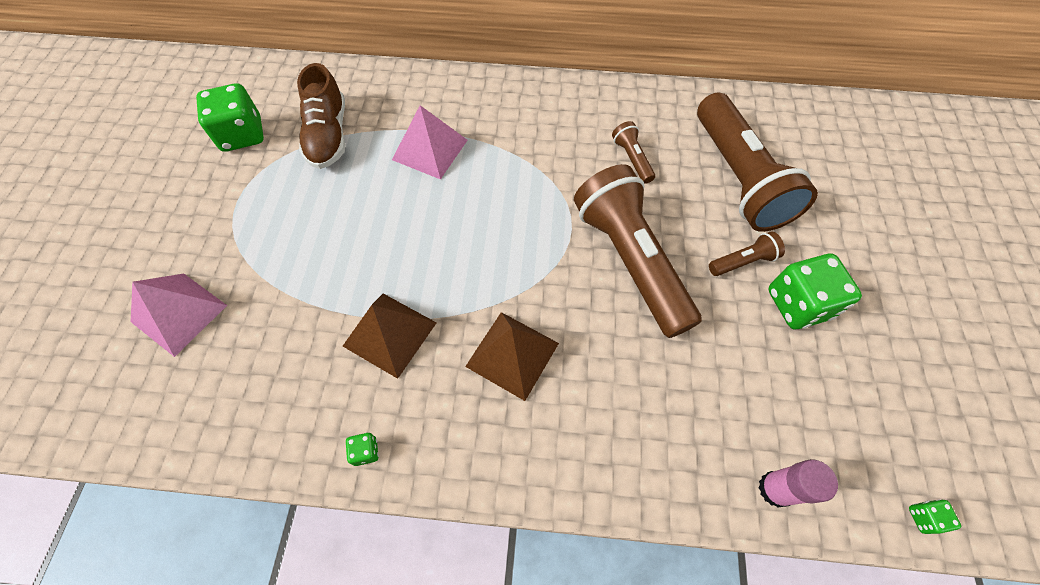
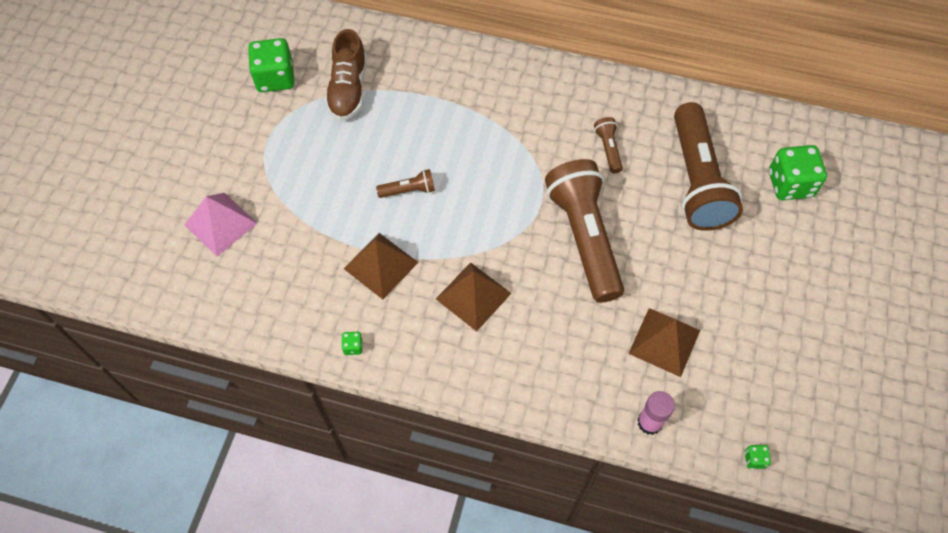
camera: 10 degrees right, 0 degrees up
(430, 149) = (434, 115): pink pyramid -> none
(743, 261) = (678, 252): brown flashlight -> brown flashlight (409, 190)
(760, 374) = (664, 342): none -> brown pyramid
(798, 304) = (713, 294): green dice -> green dice (790, 184)

